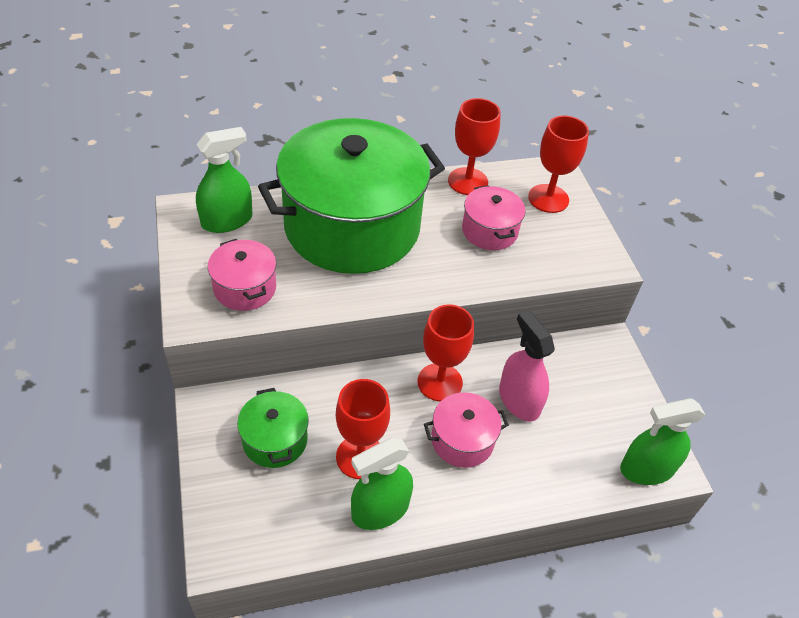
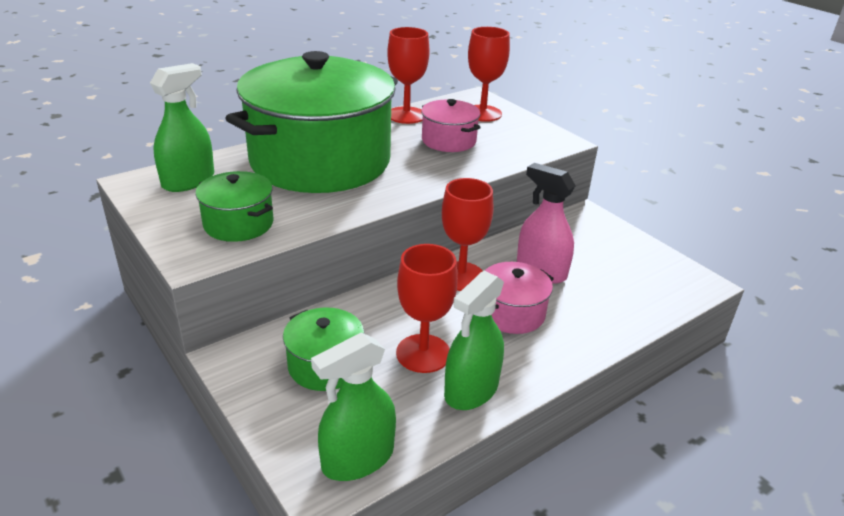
camera: 20 degrees left, 15 degrees down
(245, 288) = (238, 224): pink pot -> green pot
(647, 469) = (682, 288): green spray bottle -> green spray bottle (358, 459)

